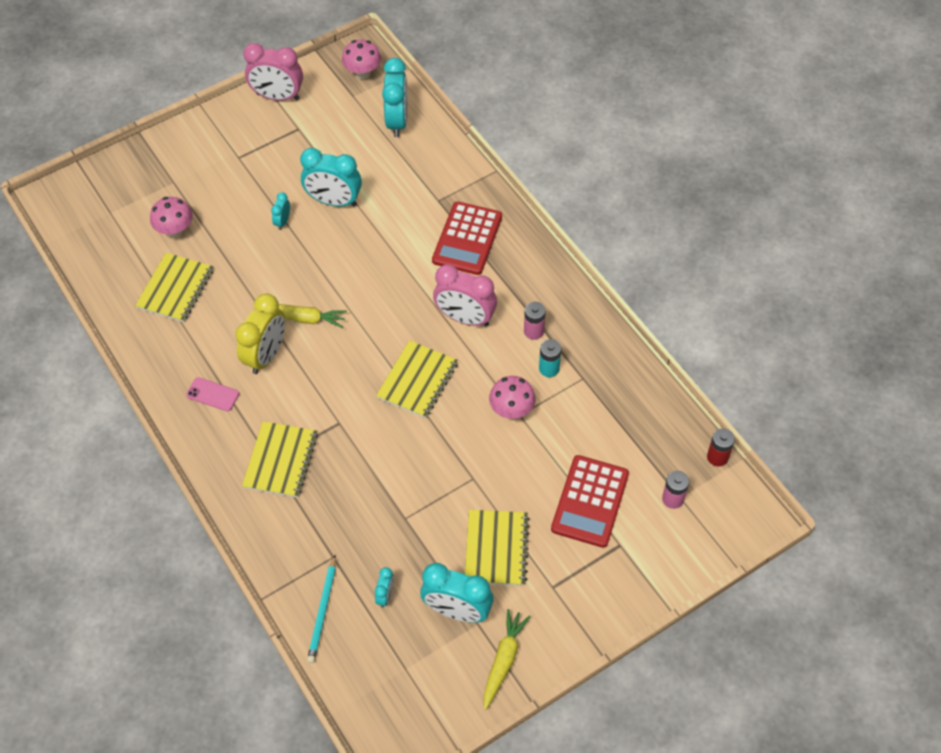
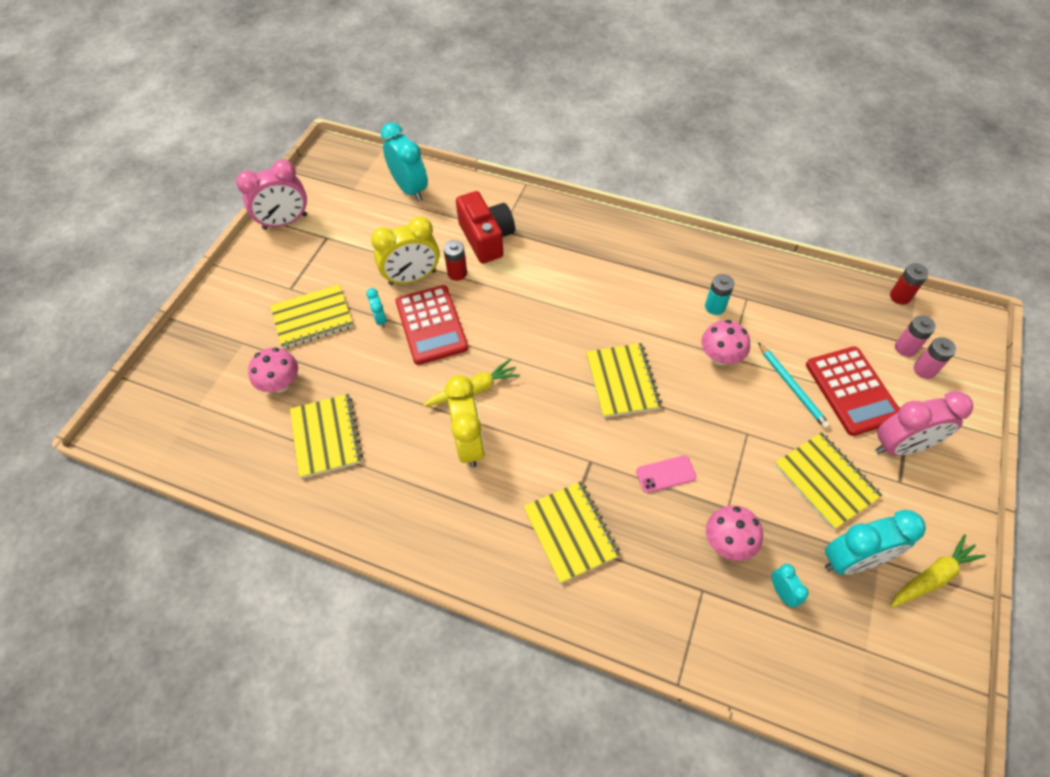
camera: 35 degrees left, 0 degrees up
(213, 394) = (450, 512): pink phone -> pink phone (665, 474)
(236, 191) = (312, 318): none -> yellow notebook
(323, 611) = (744, 651): turquoise pencil -> turquoise pencil (792, 387)
(334, 201) = (412, 278): turquoise clock -> yellow clock
(363, 73) = (346, 168): pink mushroom -> pink mushroom (727, 542)
(371, 218) = (457, 273): none -> red battery
(420, 201) = (486, 238): none -> red camera
(465, 318) = (611, 307): pink clock -> pink clock (901, 446)
(467, 239) = (553, 246): red calculator -> red calculator (431, 325)
(503, 660) = (932, 576): yellow carrot -> yellow carrot turned 75 degrees clockwise
(533, 331) = (674, 285): pink battery -> pink battery (924, 370)

